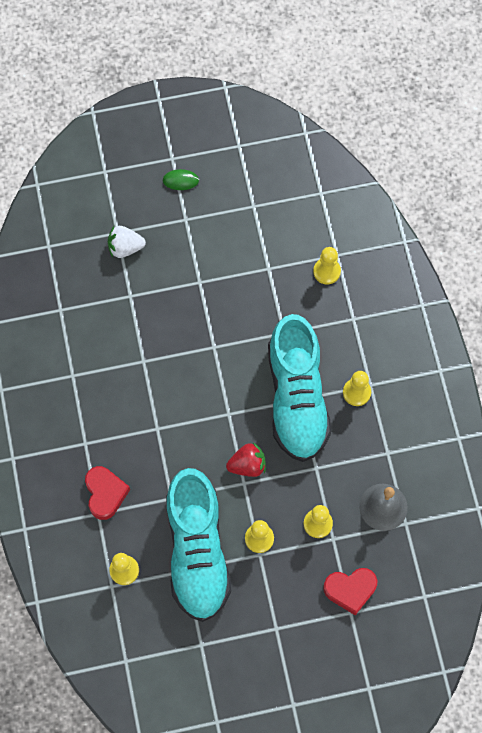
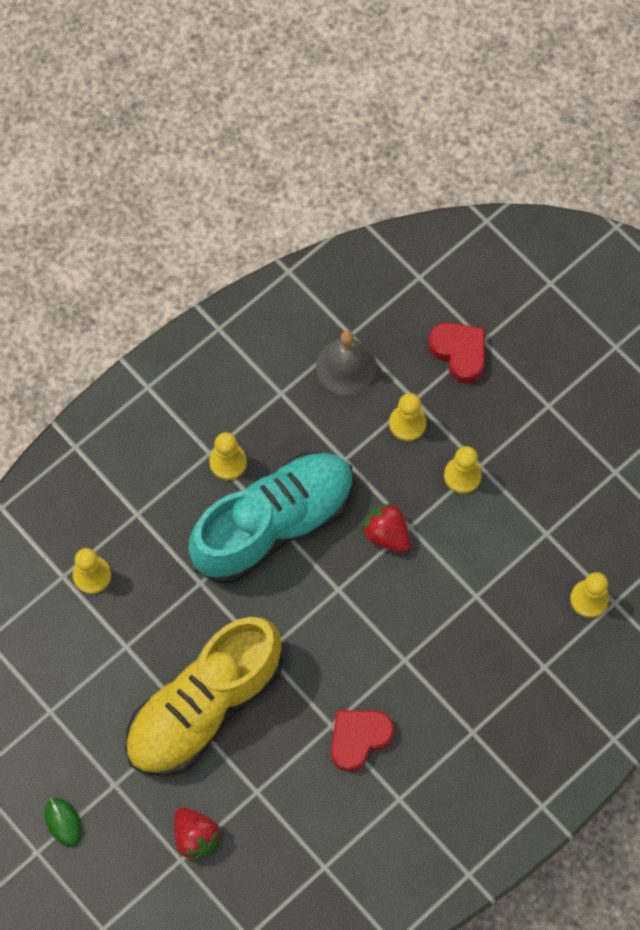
camera: 120 degrees left, 0 degrees up
(105, 493) = (517, 672): red heart -> red heart (358, 739)
(125, 247) = (196, 836): white strawberry -> red strawberry
(197, 551) = (518, 533): turquoise shoe -> none
(202, 293) = (204, 706): none -> yellow shoe

